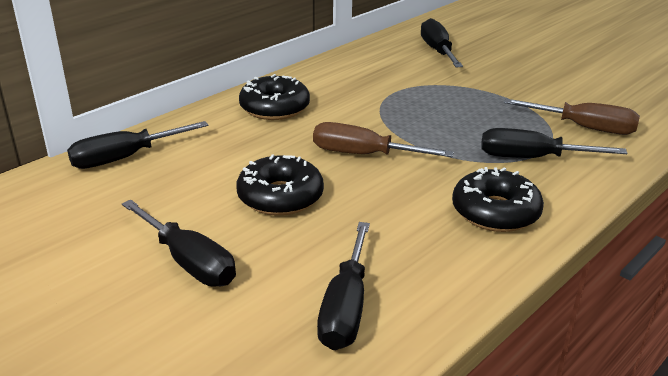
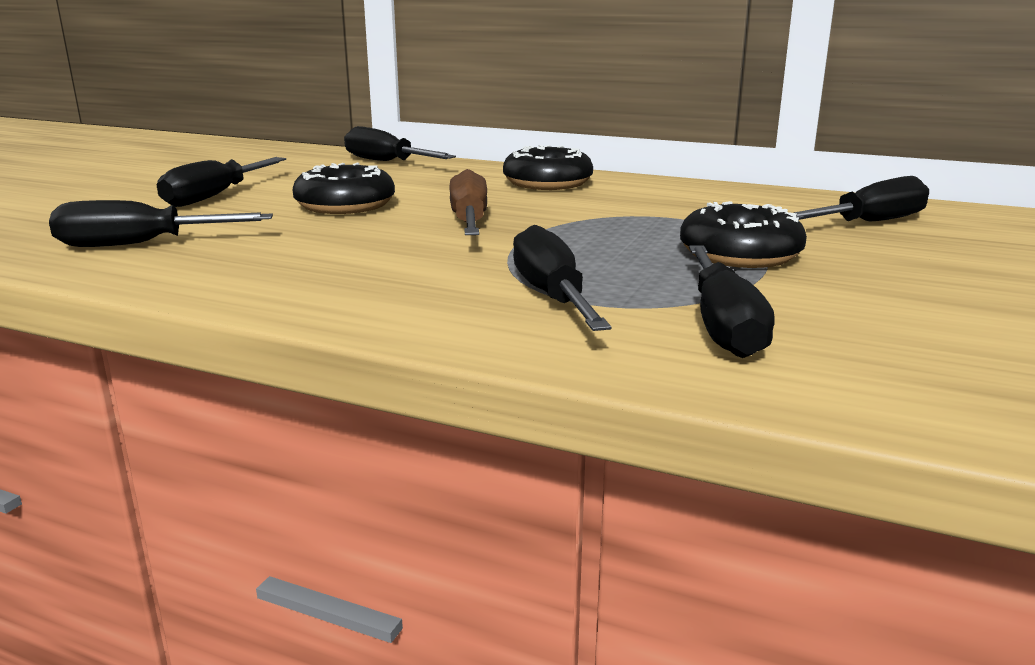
camera: 70 degrees right, 10 degrees down
(495, 212) = (365, 285): black donut -> black donut (740, 255)
(584, 128) = (723, 325): brown screwdriver -> black screwdriver

